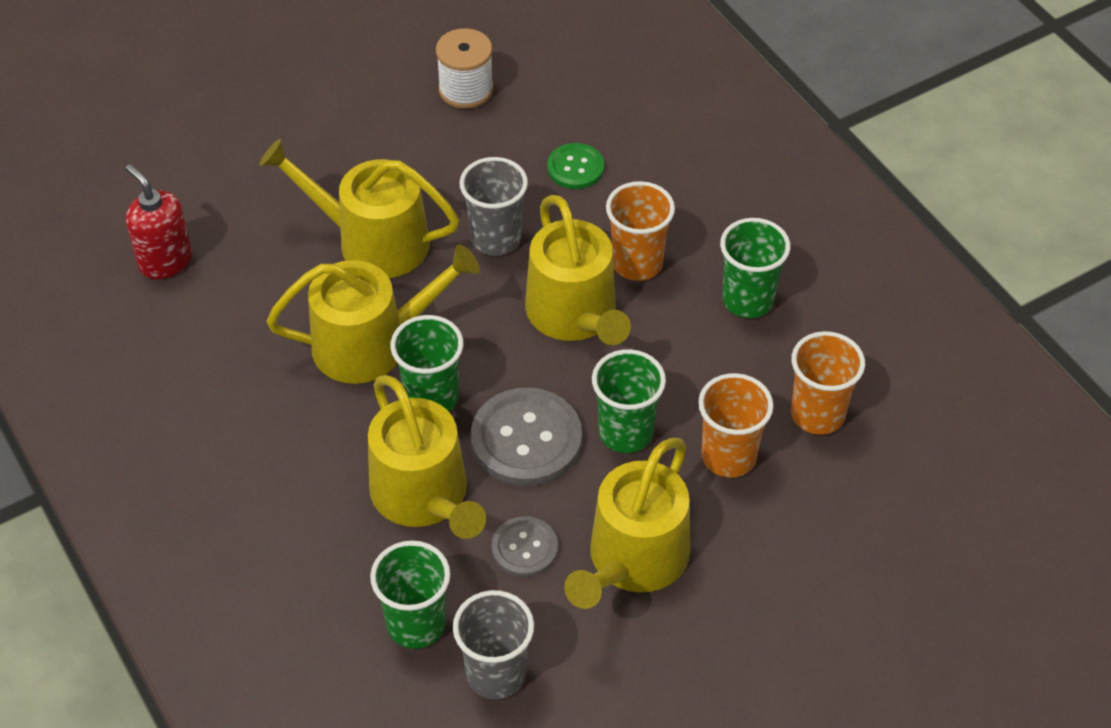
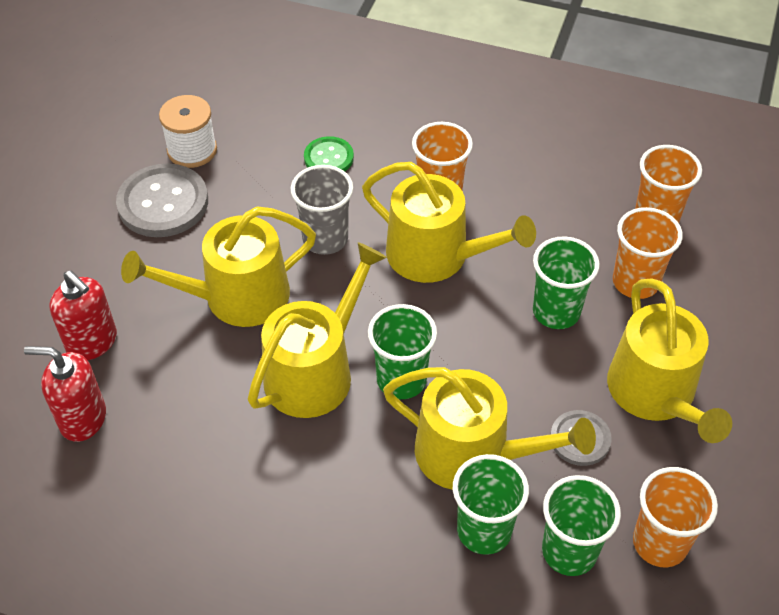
camera: 40 degrees left, 0 degrees up
(229, 205) = (92, 342): none -> red soap dispenser
(496, 674) = (660, 543): grey cup -> orange cup
(526, 439) = (498, 363): grey button -> grey button (163, 203)
(748, 300) = (534, 174): green cup -> green cup (484, 530)

